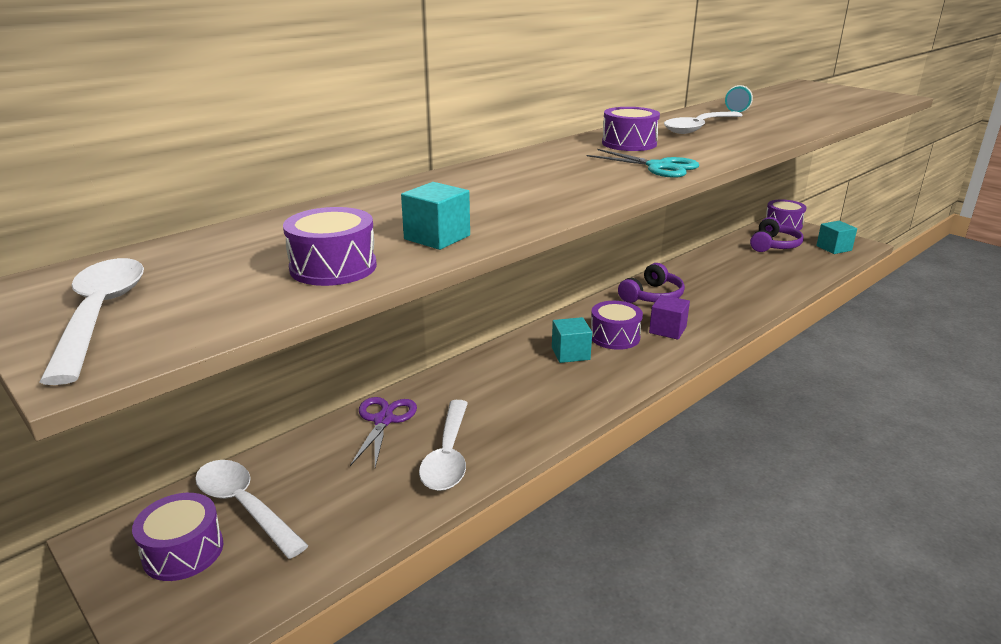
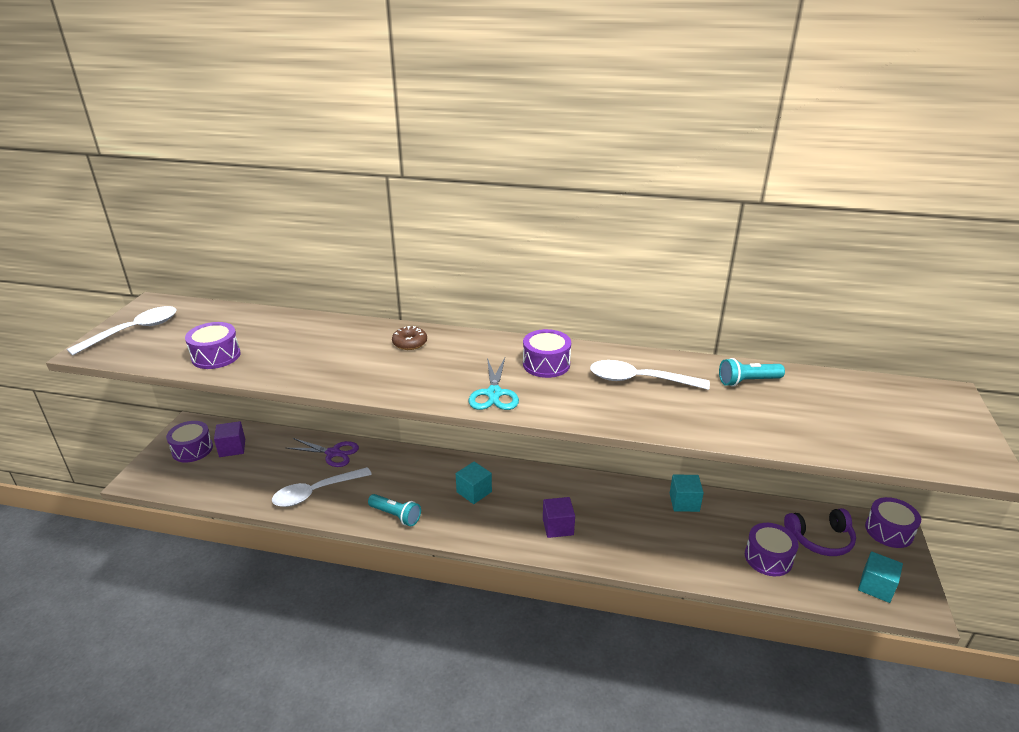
camera: 55 degrees right, 5 degrees up
(244, 506) = (232, 448): white spoon -> purple cube
(383, 420) = (333, 453): purple scissors -> purple scissors turned 45 degrees clockwise
(437, 237) = (277, 366): turquoise cube -> turquoise cube (684, 502)
(497, 175) = (410, 343): none -> brown donut
(558, 410) = (396, 516): none -> turquoise flashlight
(614, 337) = (519, 503): purple drum -> purple drum (768, 558)
(652, 296) = (609, 498): purple headphones -> none

